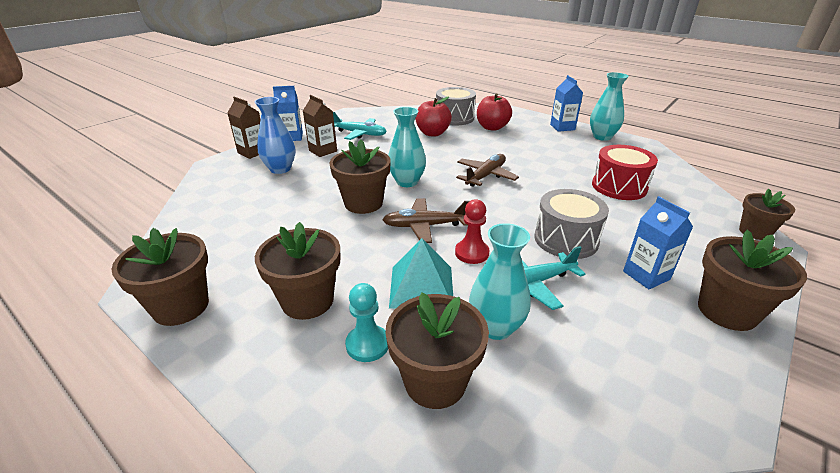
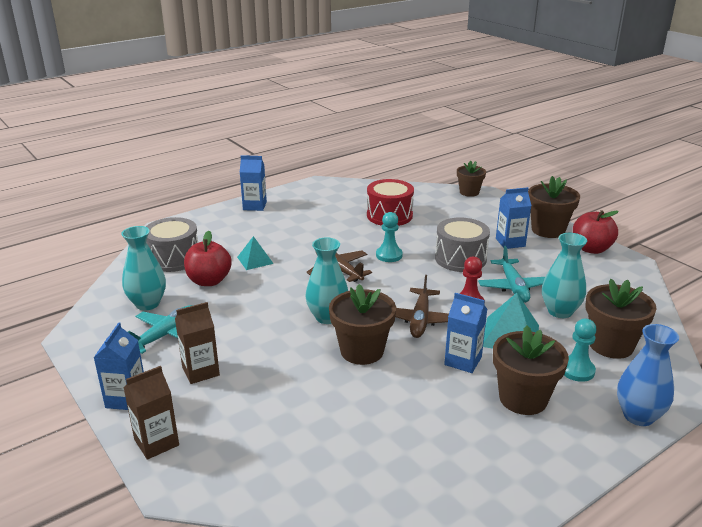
camera: 75 degrees left, 5 degrees down
(181, 306) = (524, 485): brown flower pot -> none
(280, 169) = (236, 412): blue vase -> blue vase (638, 416)
(363, 257) = (463, 361): none -> blue carton
(474, 142) = (255, 260): none -> turquoise pyramid
(492, 127) = (223, 242): red apple -> red apple (591, 249)
(534, 196) = (389, 255): none -> turquoise pawn
(602, 137) = (291, 194): turquoise vase -> turquoise vase (147, 304)

